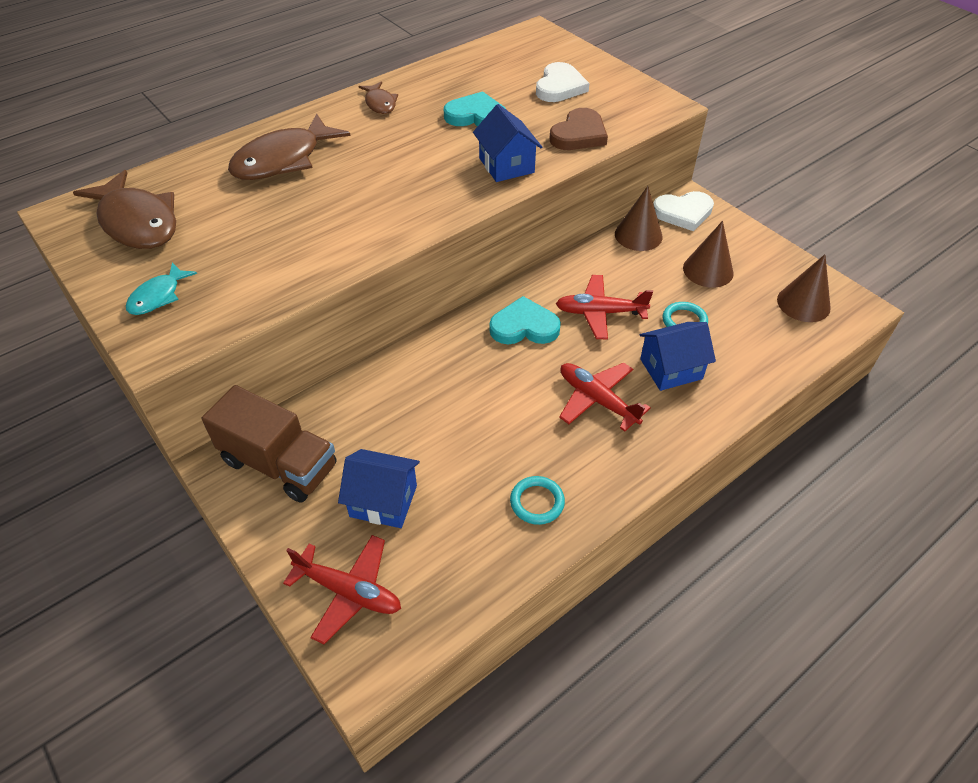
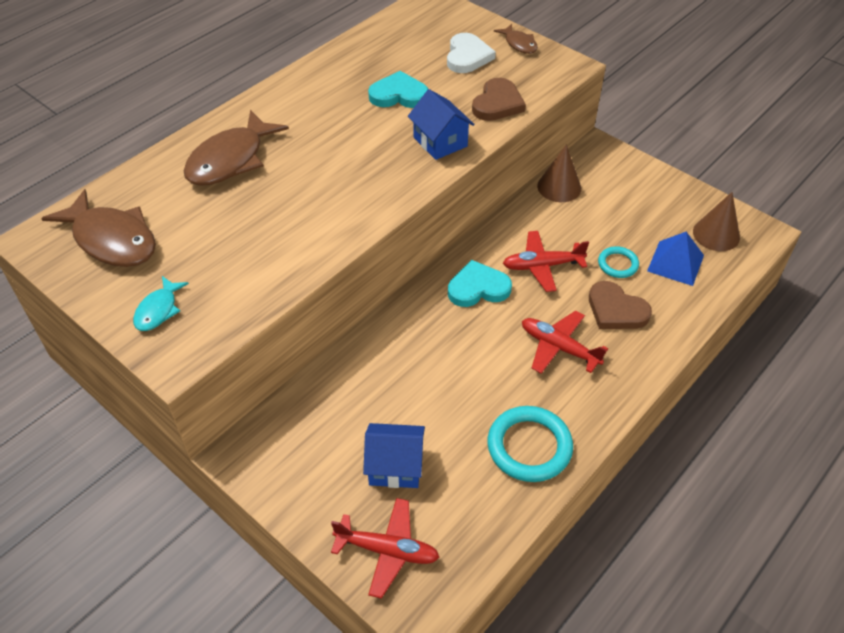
camera: 10 degrees left, 0 degrees up
(279, 464) = (292, 447): brown truck -> none
(380, 103) = (304, 91): brown fish -> brown fish (519, 44)
(537, 502) = (529, 447): turquoise ring -> turquoise ring, size x1.77
(671, 369) = (616, 310): blue house -> brown heart
(683, 213) = (594, 160): white heart -> none
(708, 270) = (628, 213): brown cone -> none
(750, 328) = (675, 263): none -> blue pyramid

